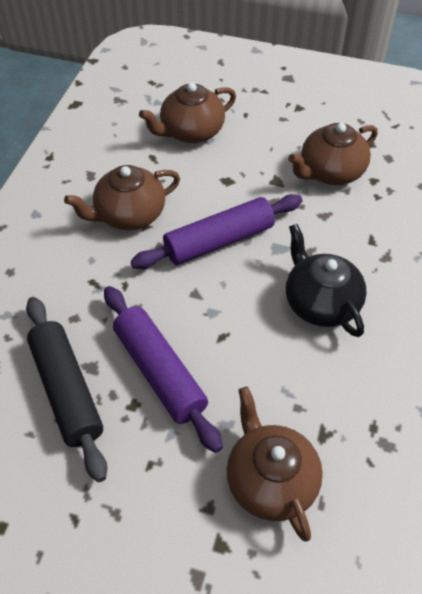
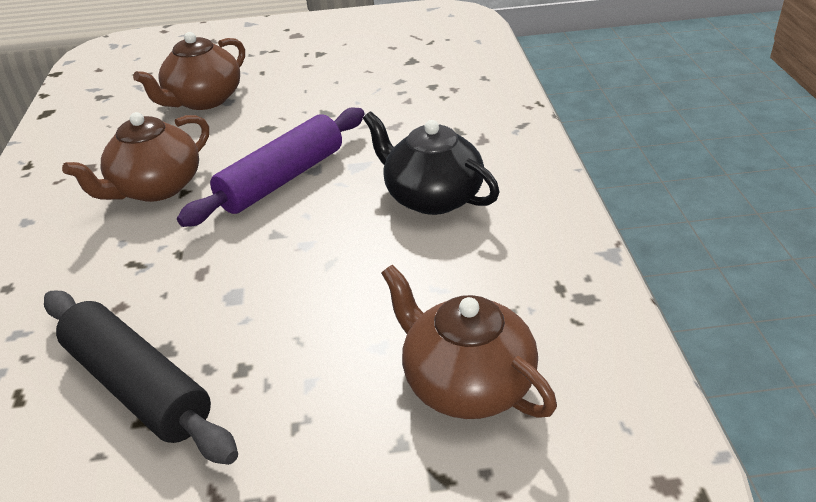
camera: 20 degrees left, 15 degrees down
(159, 372) = (263, 323): purple rolling pin -> none
(330, 172) = (382, 91): brown teapot -> none

